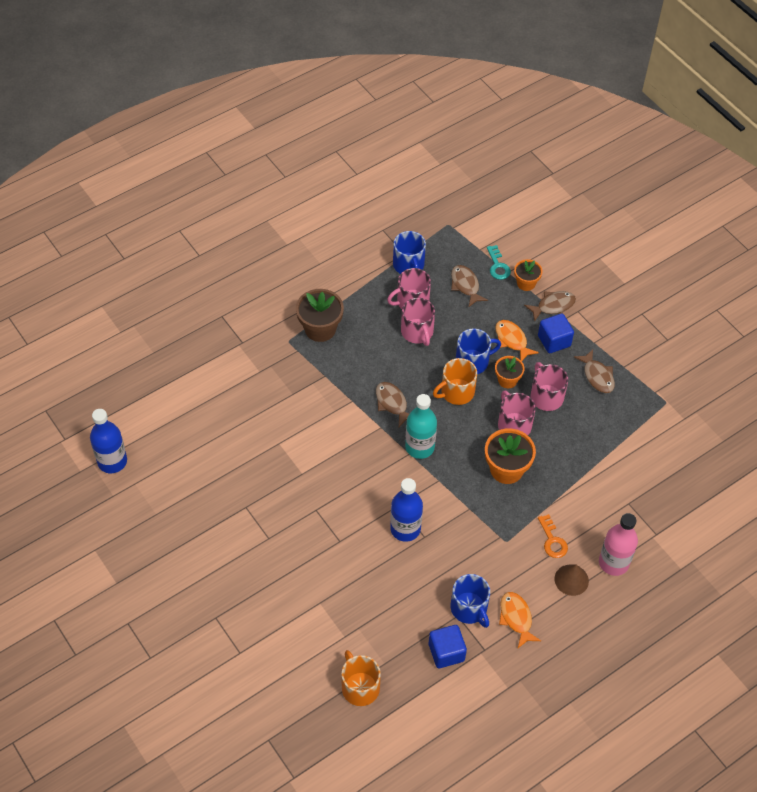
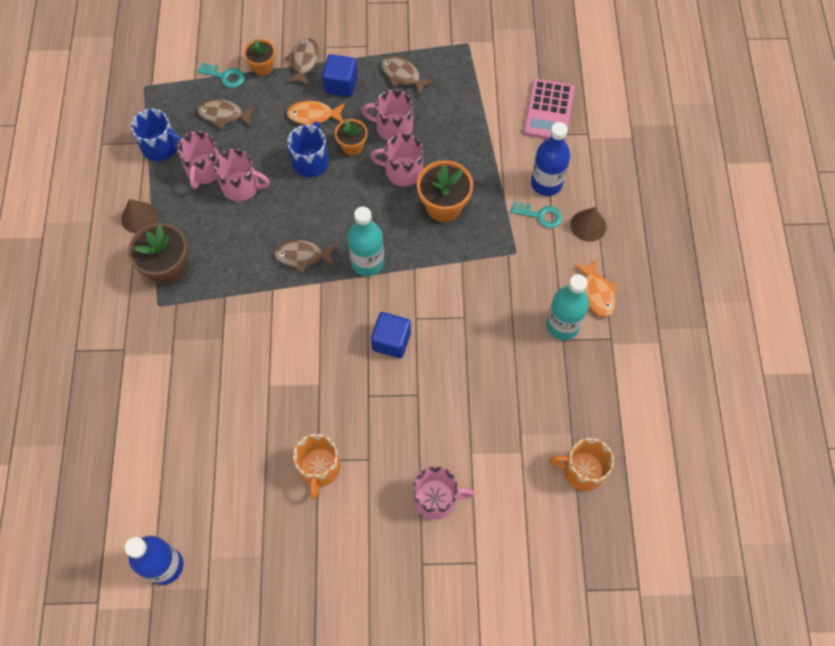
camera: 55 degrees left, 10 degrees up
(270, 599) = (436, 498): none -> pink mug
(344, 288) = (139, 217): none -> brown cone
(405, 529) = (445, 328): blue bottle -> blue bottle (546, 183)
(446, 652) = (594, 372): blue cube -> blue cube (391, 341)
(456, 392) = (332, 195): orange mug -> orange mug (319, 468)
(469, 608) = (562, 325): blue mug -> turquoise bottle
(516, 618) = (597, 293): orange fish -> orange fish turned 120 degrees counterclockwise
(552, 540) = (540, 215): orange key -> turquoise key
(597, 376) = (403, 75): brown fish -> brown fish turned 150 degrees counterclockwise
(613, 563) = (593, 183): pink bottle -> none
(653, 494) = (548, 111): none -> pink calculator

